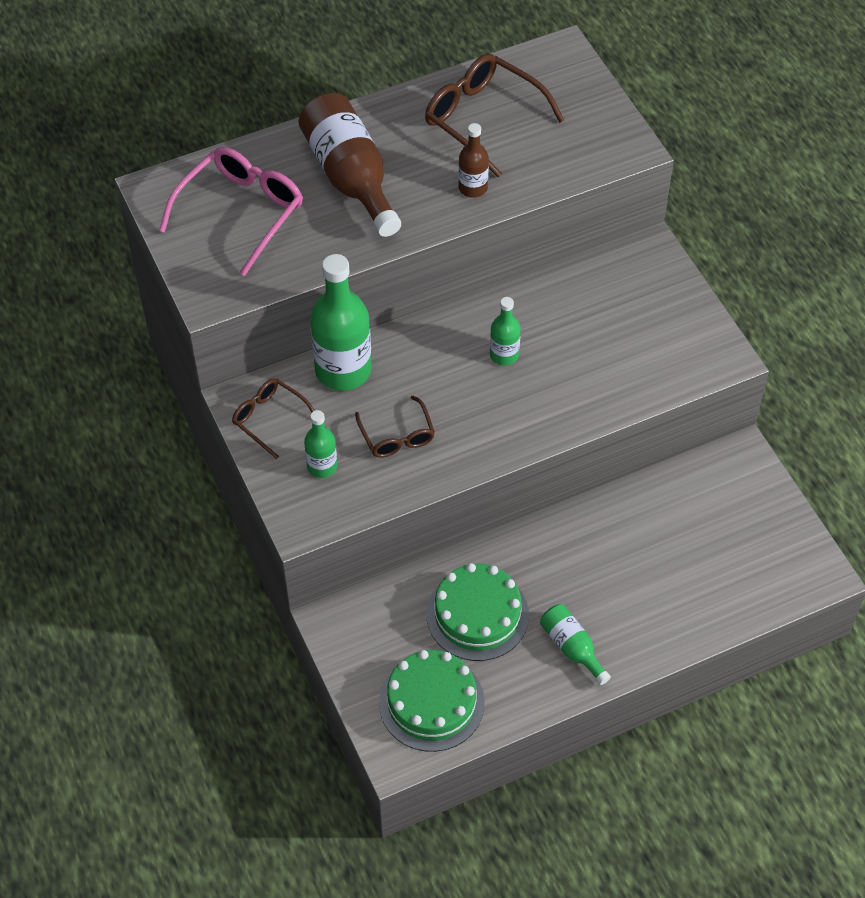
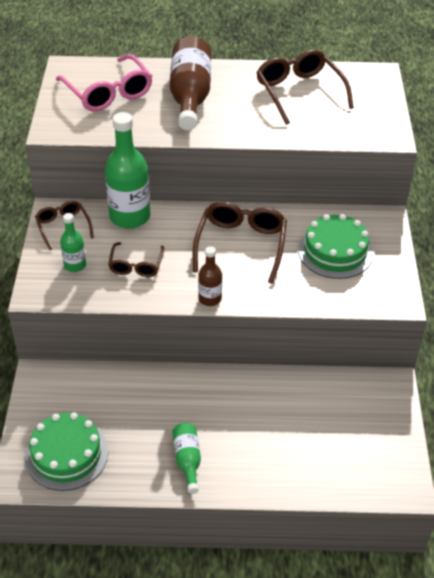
camera: 25 degrees right, 10 degrees down
(241, 211) = (109, 93): pink glasses -> pink glasses turned 90 degrees clockwise
(473, 188) = (265, 125): brown bottle -> brown bottle (210, 299)
(477, 615) = (137, 411): green cake -> green cake (335, 251)
(504, 355) = (241, 244): green bottle -> brown glasses

